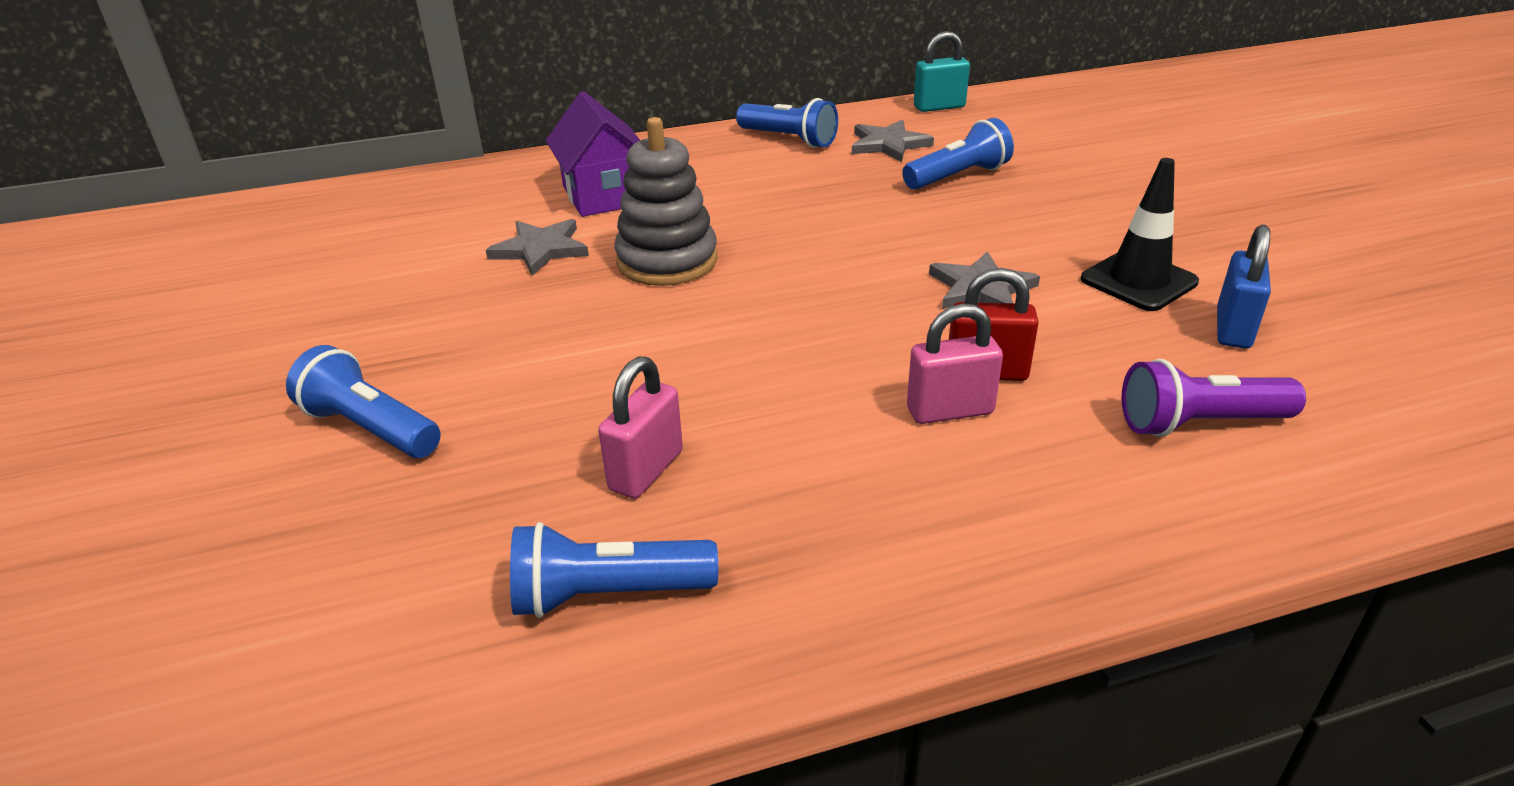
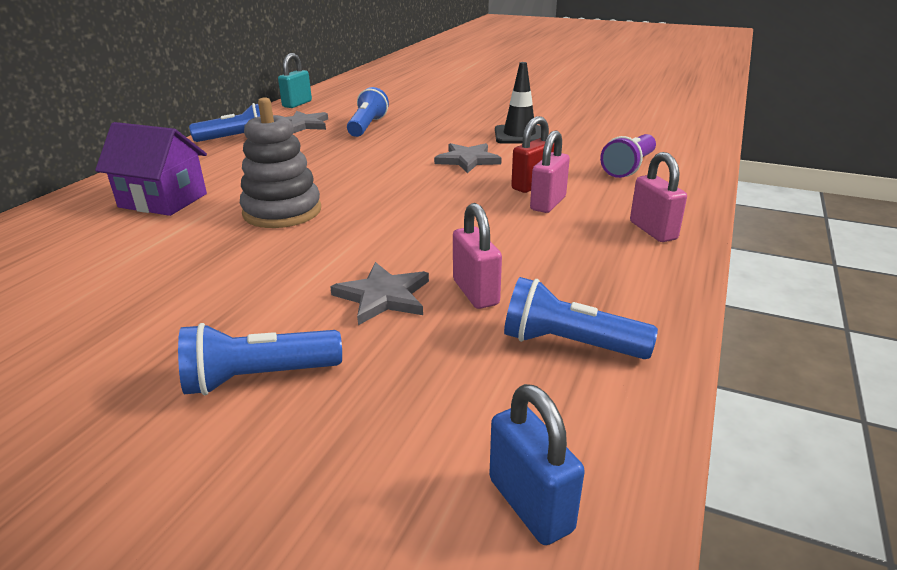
camera: 50 degrees left, 5 degrees down
(540, 249) = (176, 241): grey star -> grey star (383, 296)
(608, 594) = (569, 344): blue flashlight -> blue flashlight turned 75 degrees clockwise
(1003, 540) = (653, 230): none -> pink padlock
(1233, 329) = (579, 137): blue padlock -> blue padlock (530, 504)

